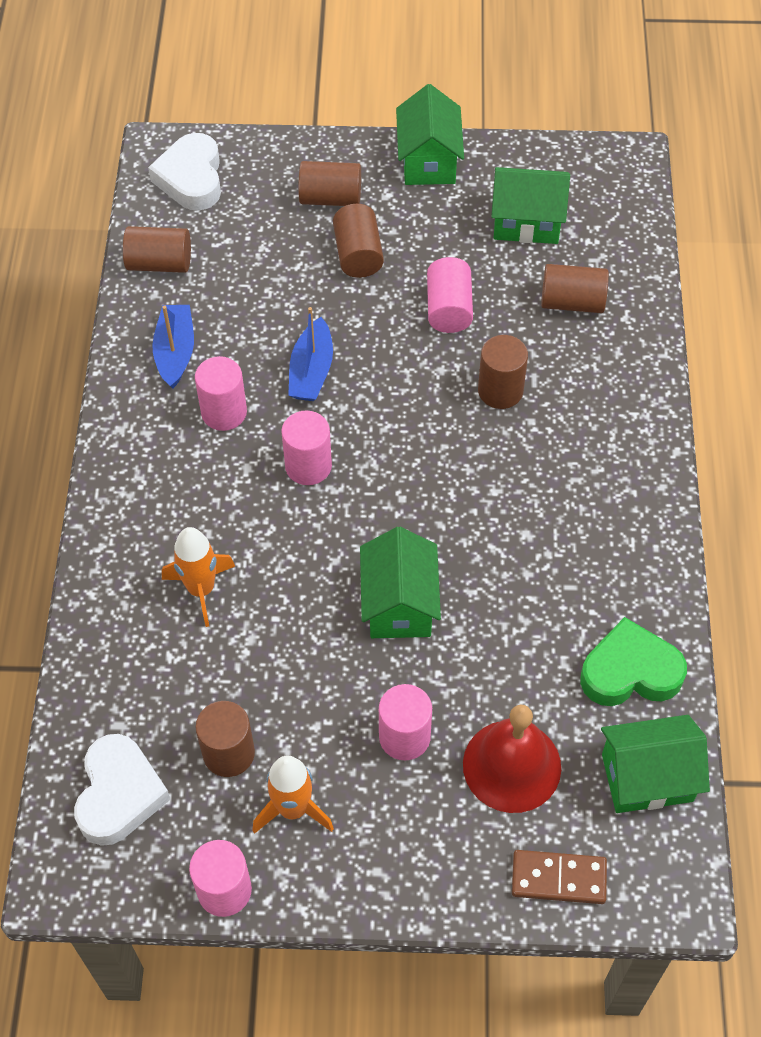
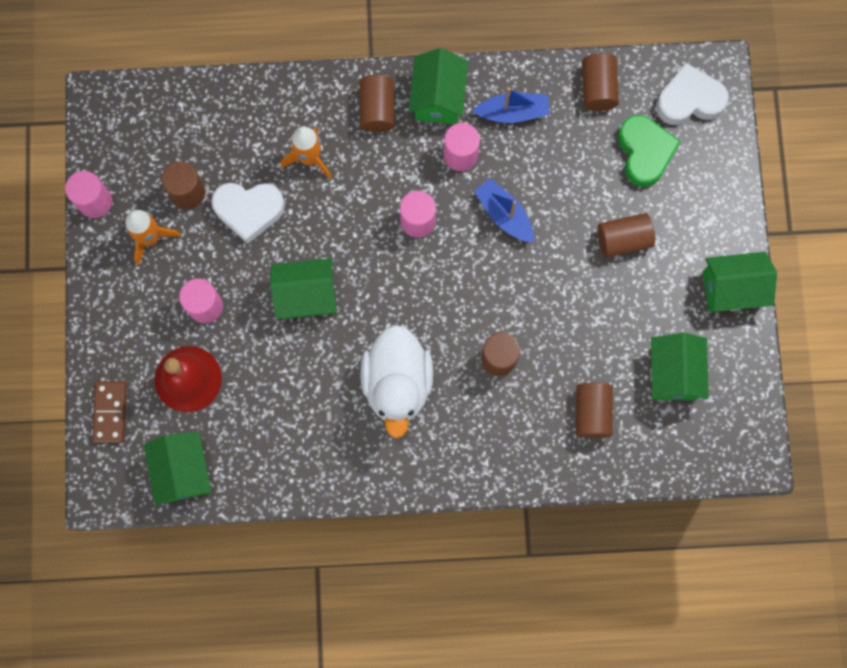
camera: 85 degrees right, 20 degrees up
(119, 794) = (156, 128): white heart -> white heart (249, 211)
(140, 432) = (438, 98): none -> green house
(311, 371) = (504, 214): blue boat -> blue boat turned 45 degrees clockwise
(330, 198) = (681, 212): brown cylinder -> brown cylinder (377, 109)
(449, 308) = (575, 314): pink cylinder -> none
(528, 503) = (397, 383): none -> white duck
(630, 671) = (263, 459): green heart -> green heart (644, 152)

